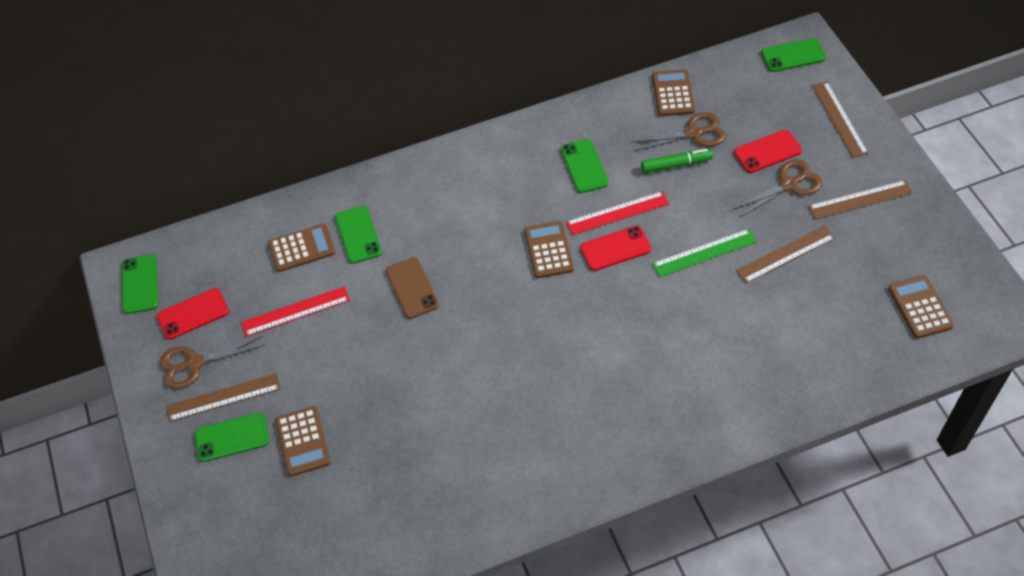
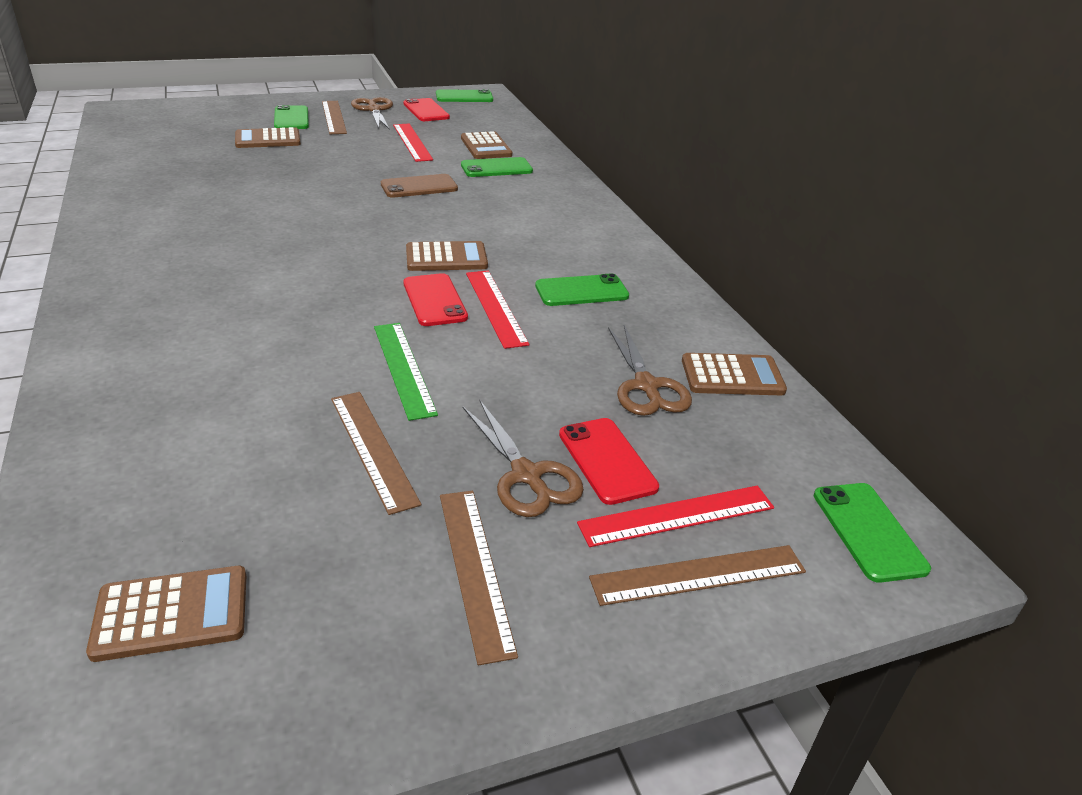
camera: 85 degrees right, 20 degrees down
(676, 164) = (581, 363): green marker -> none
(802, 124) = (677, 515): none -> red ruler

